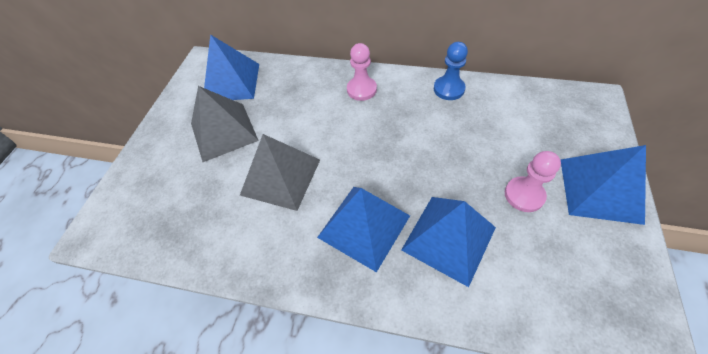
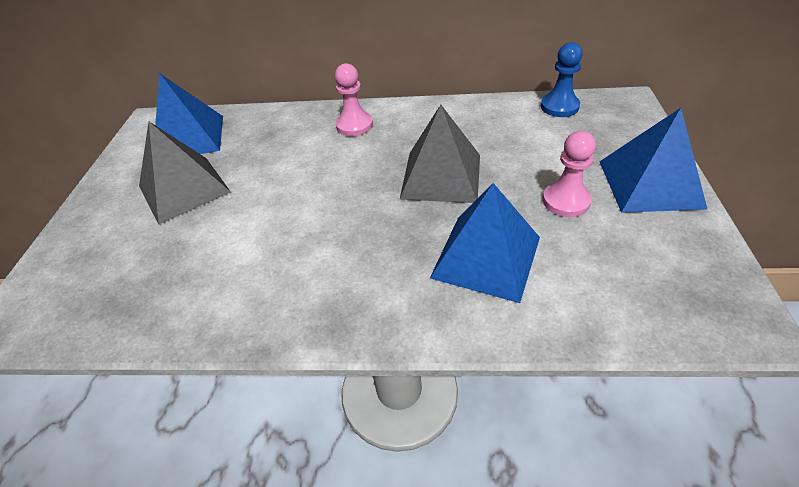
camera: 10 degrees left, 10 degrees down
(281, 177) = (265, 225): grey pyramid -> grey pyramid (441, 176)
(364, 226) = (379, 260): blue pyramid -> none
(448, 89) = (458, 112): blue pawn -> blue pawn (559, 107)

